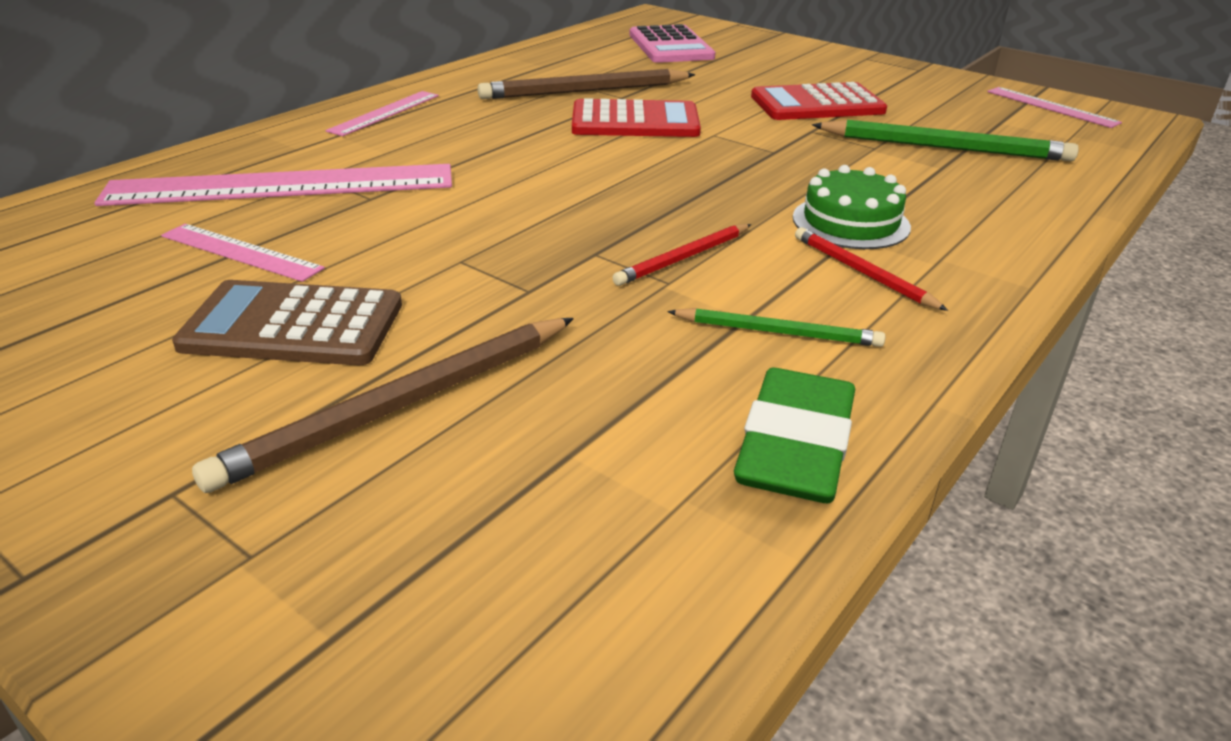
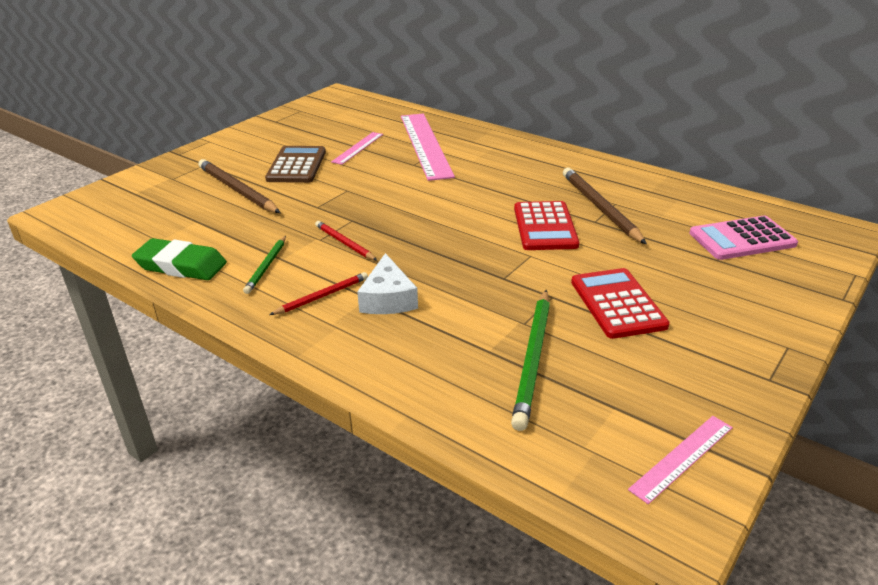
camera: 90 degrees right, 0 degrees up
(384, 113) = (530, 154): pink ruler -> none
(851, 222) = (388, 298): green cake -> white cheese

